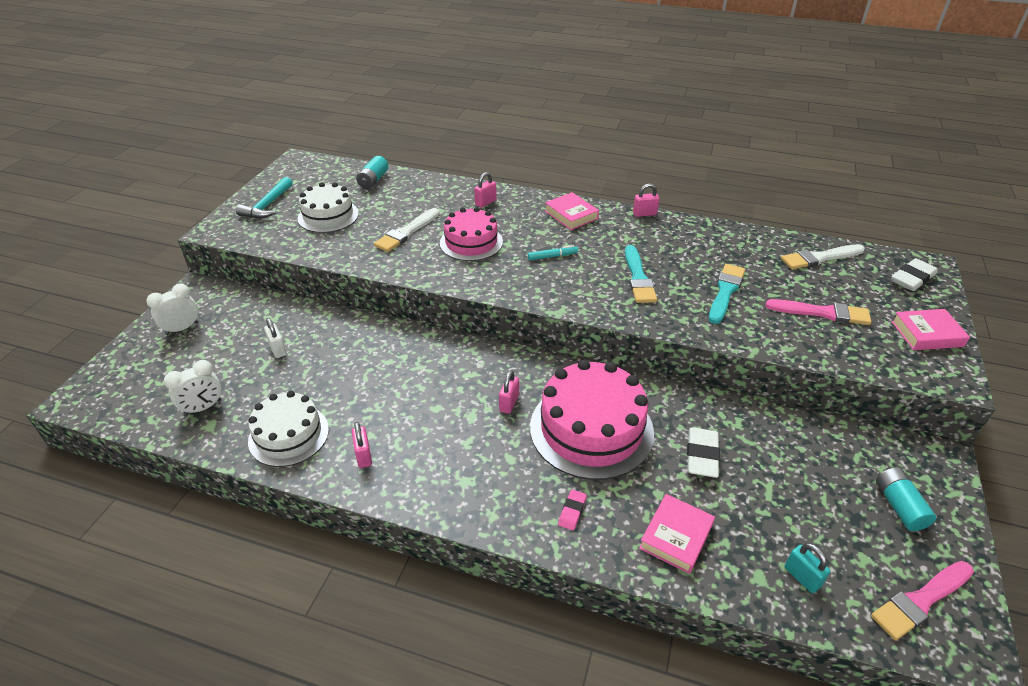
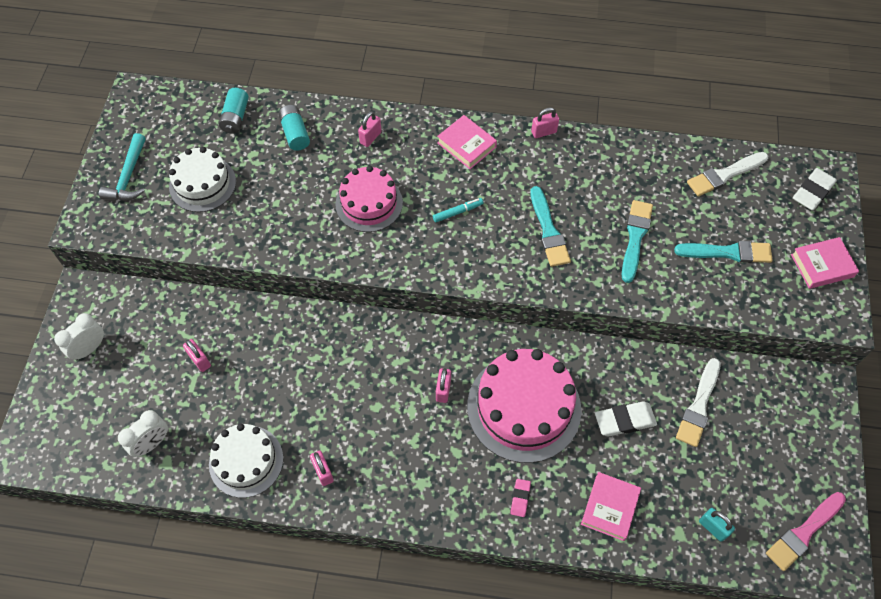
camera: 10 degrees left, 20 degrees up
(278, 349) = (199, 360): white padlock -> pink padlock
(406, 232) = (296, 198): white brush -> white brush (698, 406)
(702, 455) = (624, 420): white eraser -> white eraser turned 75 degrees clockwise
(822, 313) = (728, 252): pink brush -> turquoise brush
(899, 506) = (791, 445): turquoise battery -> turquoise battery (295, 133)

